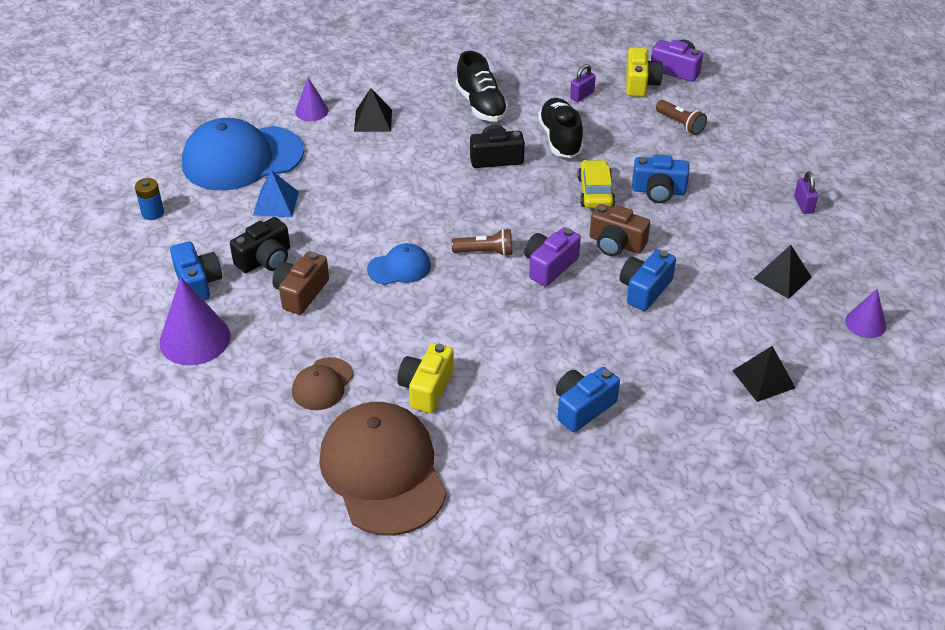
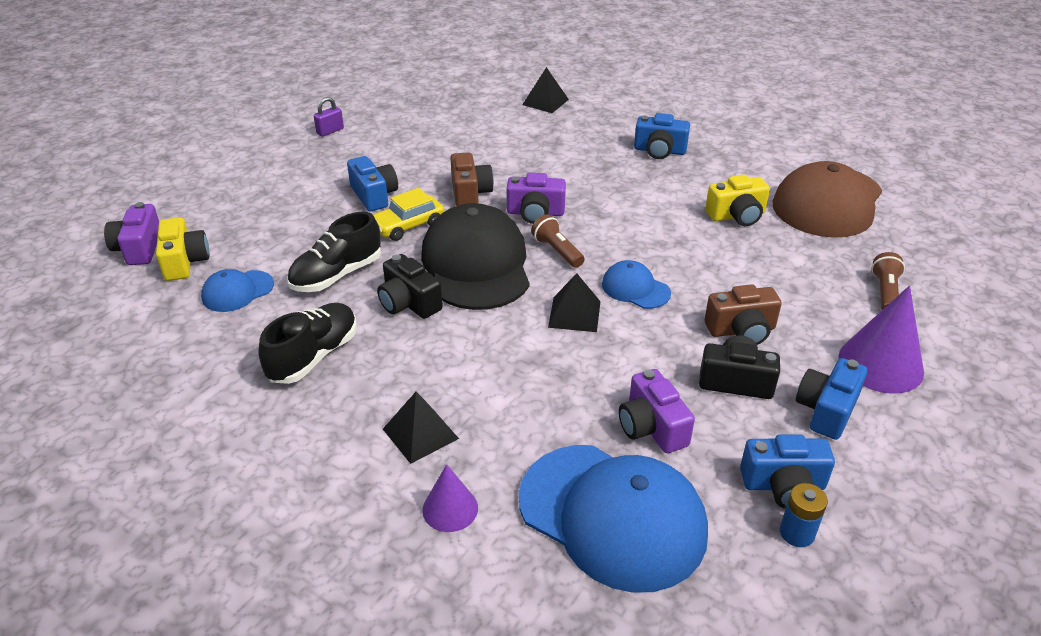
camera: 125 degrees left, 5 degrees down
(276, 203) = (652, 427): blue pyramid -> purple camera
(322, 384) = (807, 264): brown cap -> none
(510, 204) = (476, 264): none -> black cap
(582, 95) = (237, 291): purple padlock -> blue cap
(640, 83) = (184, 262): yellow camera -> yellow camera turned 105 degrees clockwise
(644, 289) = (511, 164): blue camera -> blue camera (783, 485)
(680, 124) = (250, 216): brown flashlight -> brown flashlight (885, 292)
(782, 278) = (433, 119): black pyramid -> black pyramid (574, 314)
(865, 323) = (448, 84): purple cone -> none

